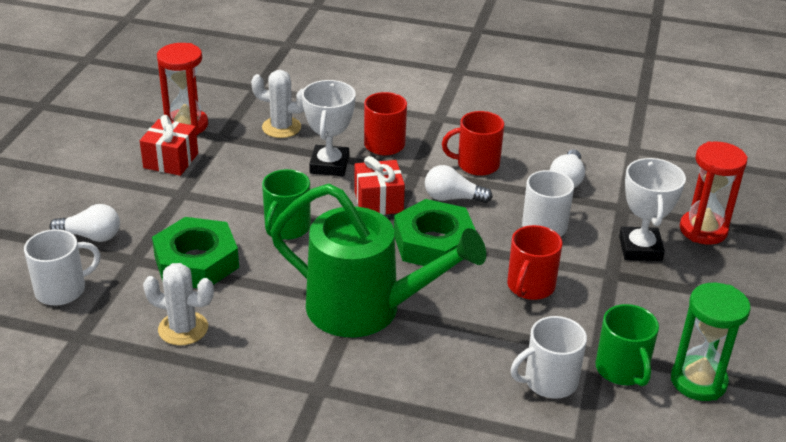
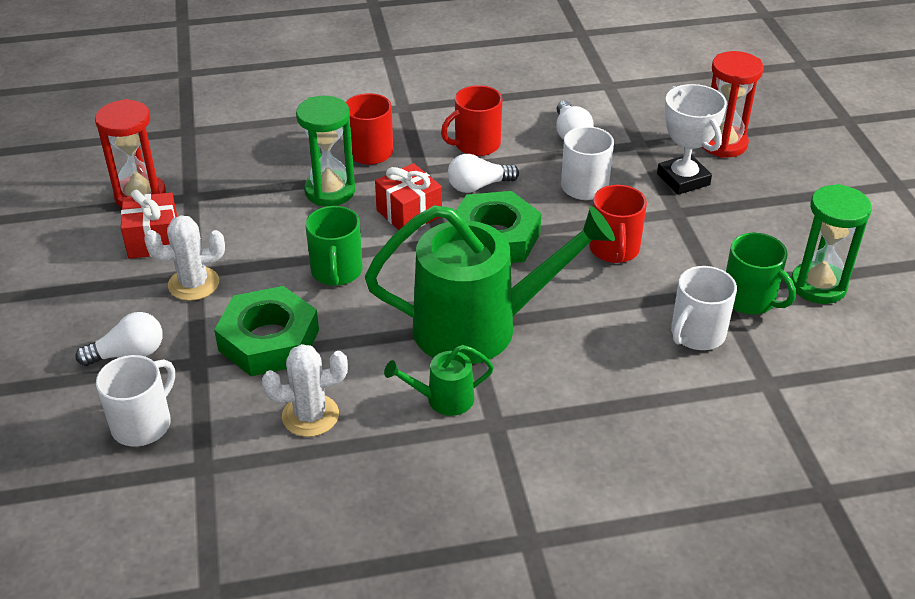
camera: 25 degrees left, 5 degrees up
(281, 127) = (248, 166): white cactus -> white cactus (194, 284)
(292, 354) = (443, 399): none -> green watering can
(329, 165) = (330, 191): white trophy -> green hourglass

